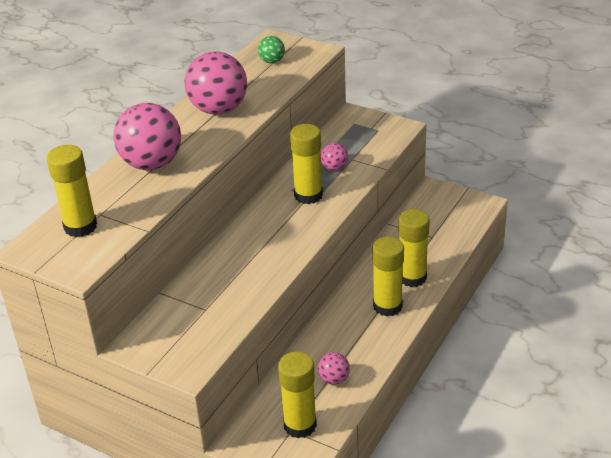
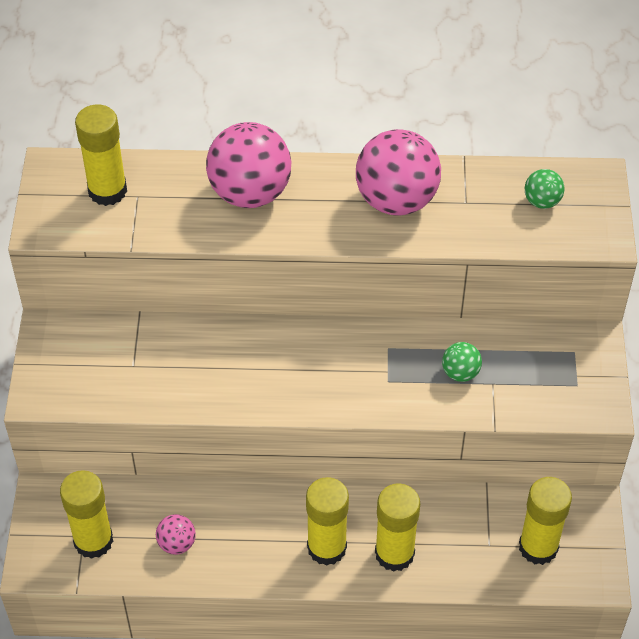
camera: 60 degrees right, 15 degrees up
(308, 195) = (387, 370): yellow glue stick -> yellow glue stick (538, 547)
(334, 168) = (460, 373): pink ball -> green ball

